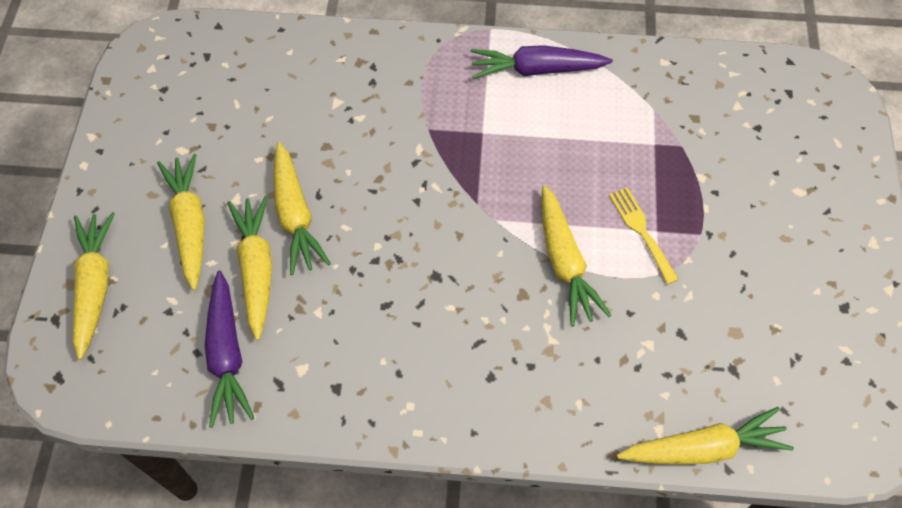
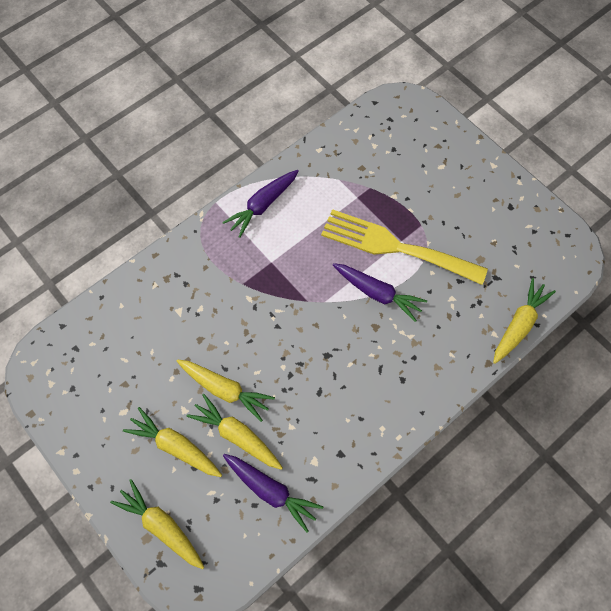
camera: 45 degrees left, 5 degrees up
(564, 262) = (377, 293): yellow carrot -> purple carrot
(641, 230) = (395, 247): yellow fork -> yellow fork, size x2.32

